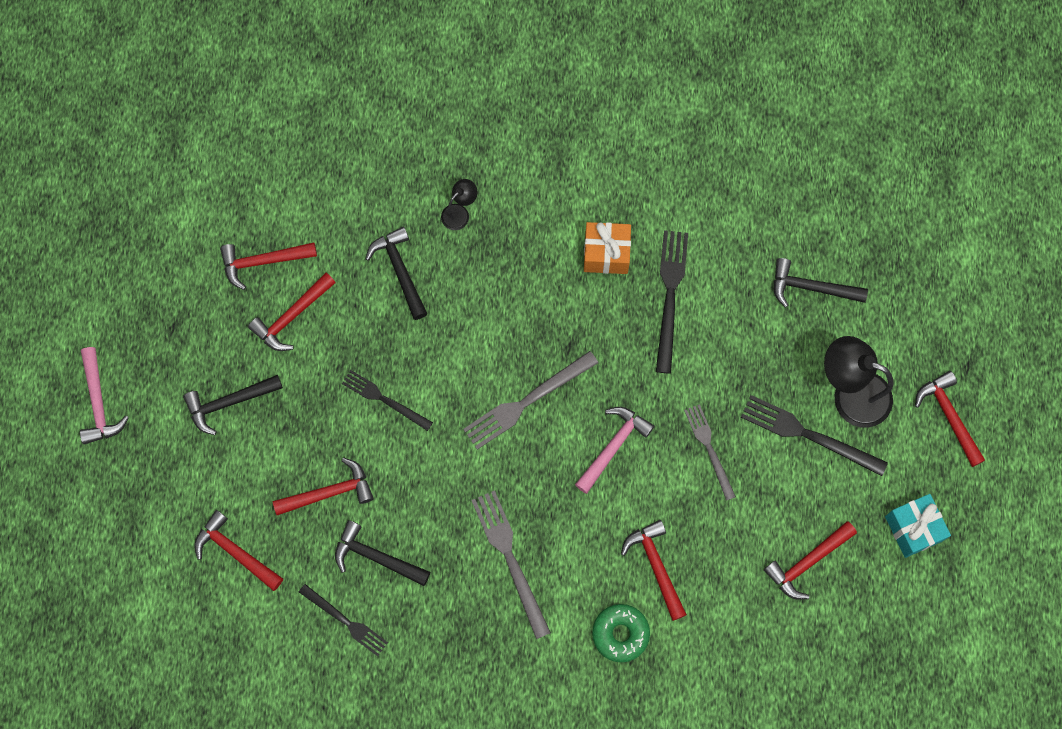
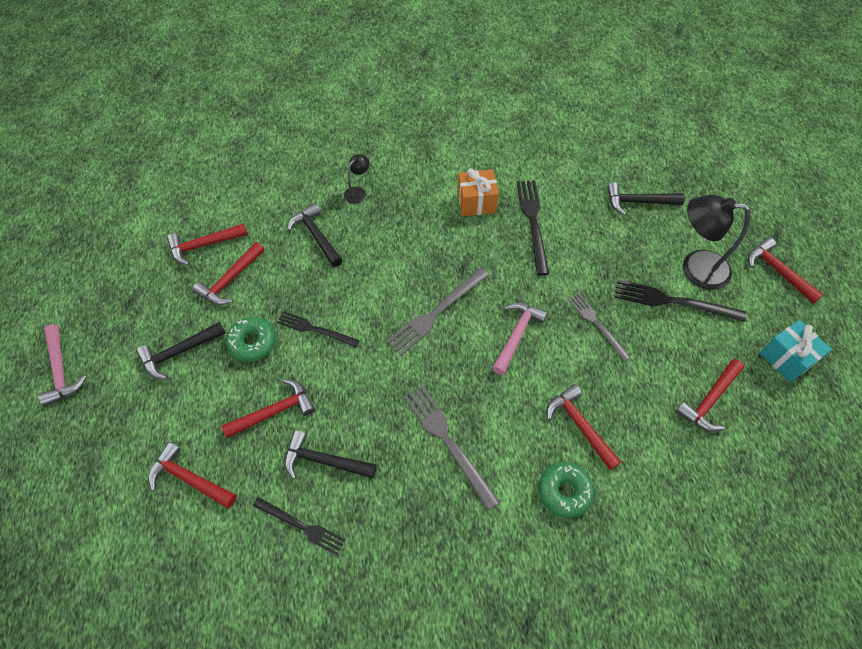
camera: 10 degrees left, 15 degrees down
(312, 404) = (252, 342): none -> green donut

